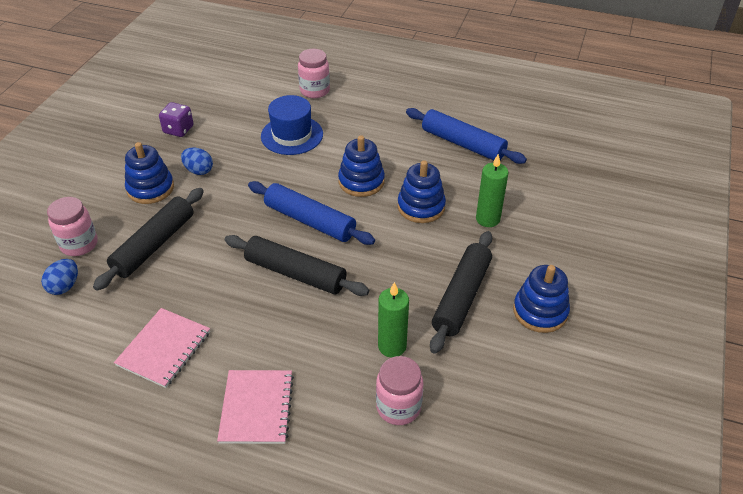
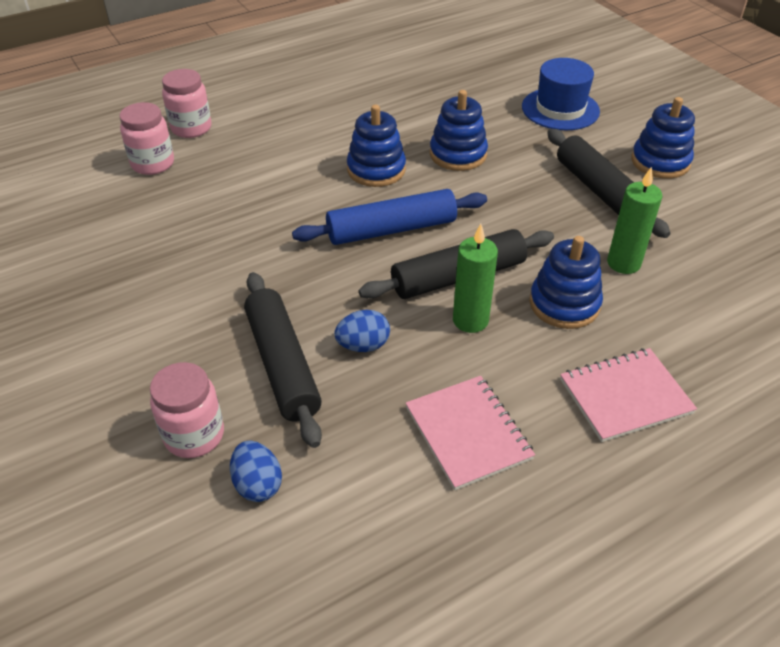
camera: 50 degrees left, 0 degrees up
(150, 188) = (176, 323): blue stacking toy -> blue stacking toy (564, 304)
(178, 130) = (101, 251): purple dice -> none
(199, 170) = (200, 269): blue egg -> blue egg (363, 345)
(257, 408) = (625, 396): pink notebook -> pink notebook turned 60 degrees counterclockwise
(292, 135) = (240, 177): blue hat -> blue hat (560, 109)
(398, 407) = (703, 297): pink jar -> pink jar (153, 164)
(462, 144) = (403, 90): blue rolling pin -> none
(487, 219) = (519, 129): green candle -> green candle (470, 320)

